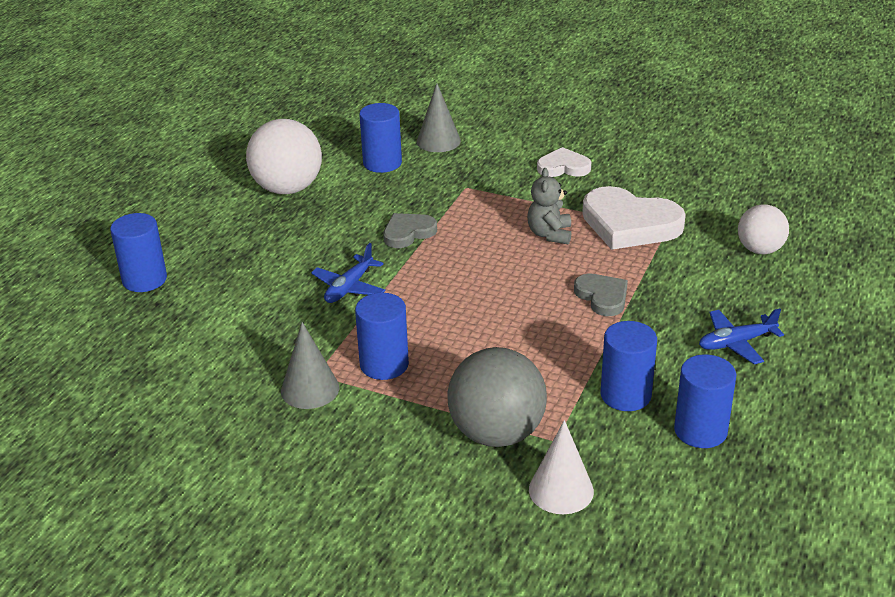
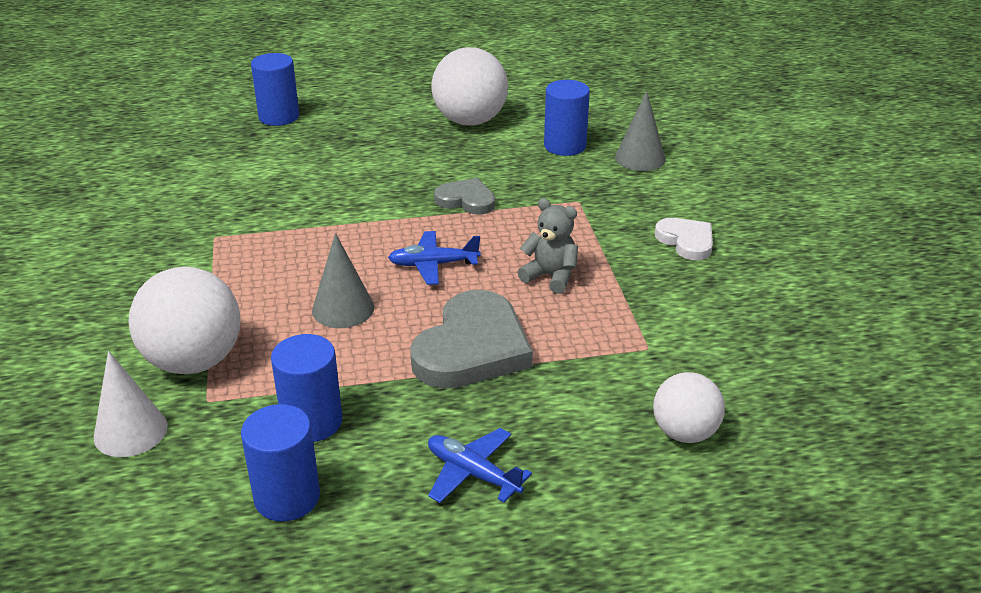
camera: 55 degrees right, 0 degrees up
(310, 389) = (191, 241): grey cone -> grey cone (343, 309)
(349, 287) = (351, 204): blue plane -> blue plane (433, 264)
(384, 364) = (252, 263): blue cylinder -> none
(496, 433) = (194, 361): grey ball -> white ball
(550, 234) = (550, 277): grey teddy bear -> grey teddy bear turned 60 degrees clockwise
(602, 297) = (472, 348): grey heart -> grey heart, size x1.80
(629, 224) = (628, 319): white heart -> none

